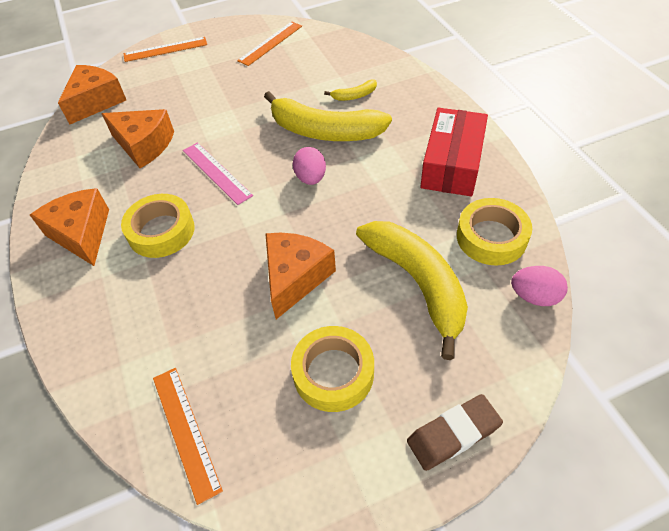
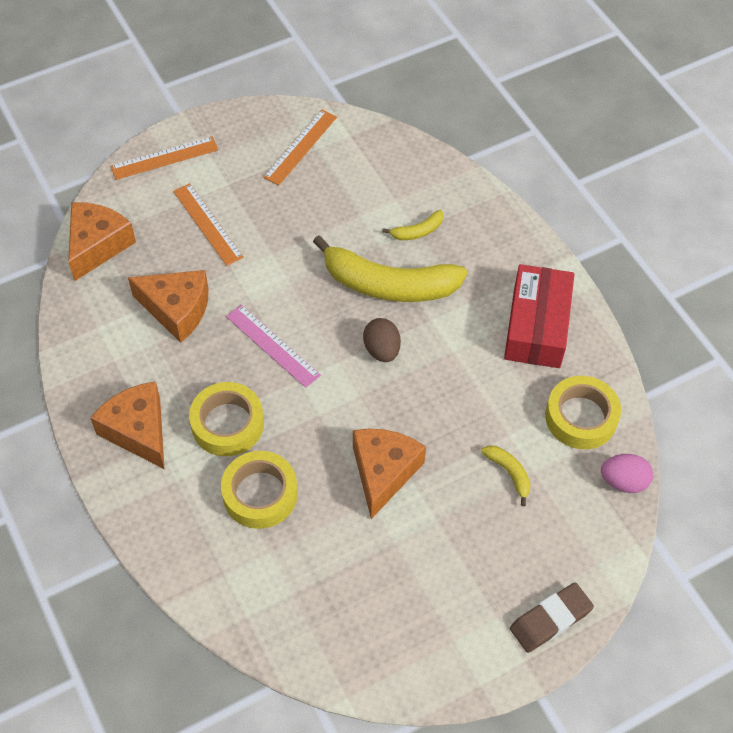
camera: 10 degrees left, 5 degrees up
(186, 431) = (305, 633): orange ruler -> orange ruler (208, 224)
(310, 178) = (381, 350): pink egg -> brown egg
(333, 373) = (435, 570): yellow tape -> yellow tape (260, 494)
(418, 283) = (509, 473): yellow banana -> yellow banana, size x0.43

